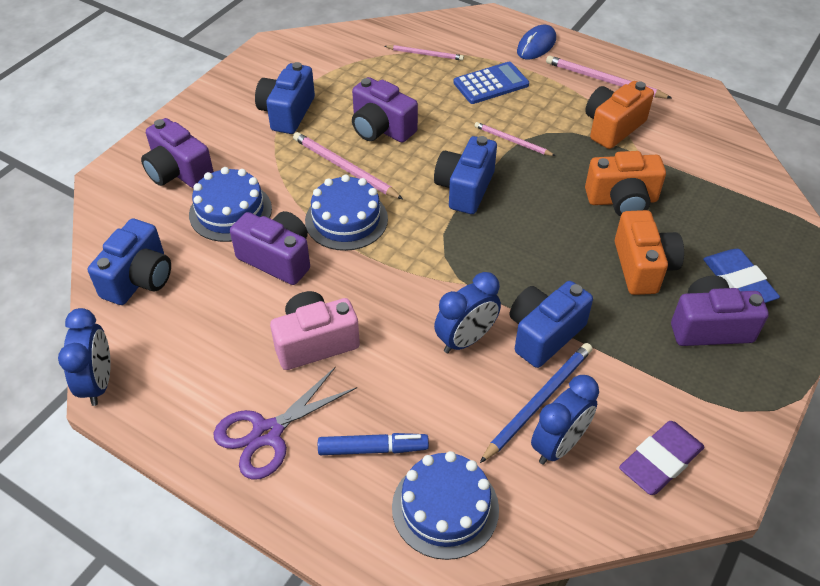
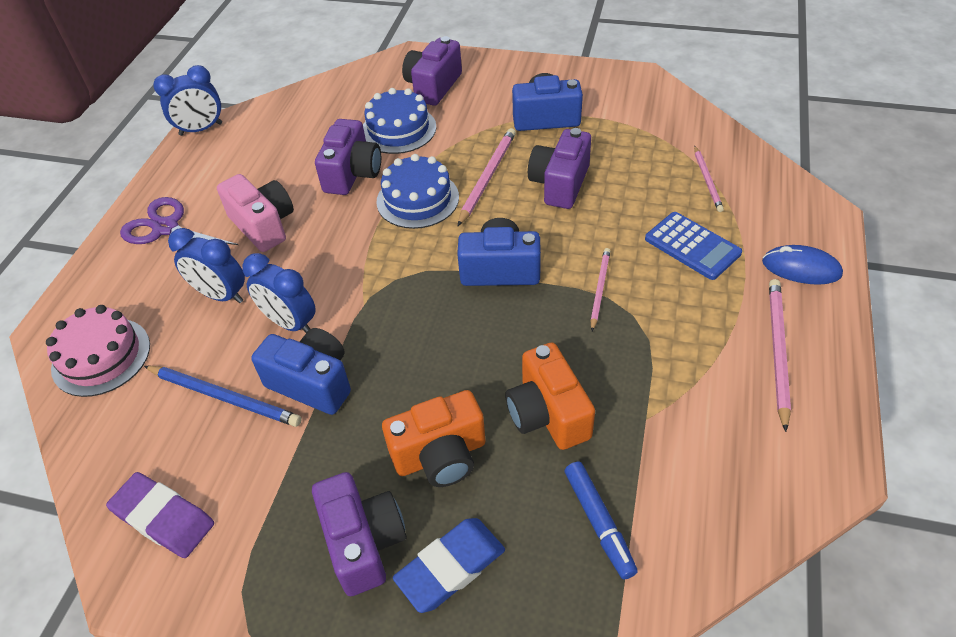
camera: 75 degrees right, 0 degrees up
(139, 279) = (306, 110): blue camera -> none
(373, 449) = (157, 293): blue marker -> blue marker (599, 523)
(445, 508) = (101, 356): blue cake -> pink cake
(558, 445) = (174, 424): blue clock -> blue clock (221, 295)
(612, 127) = (684, 378): orange camera -> none

